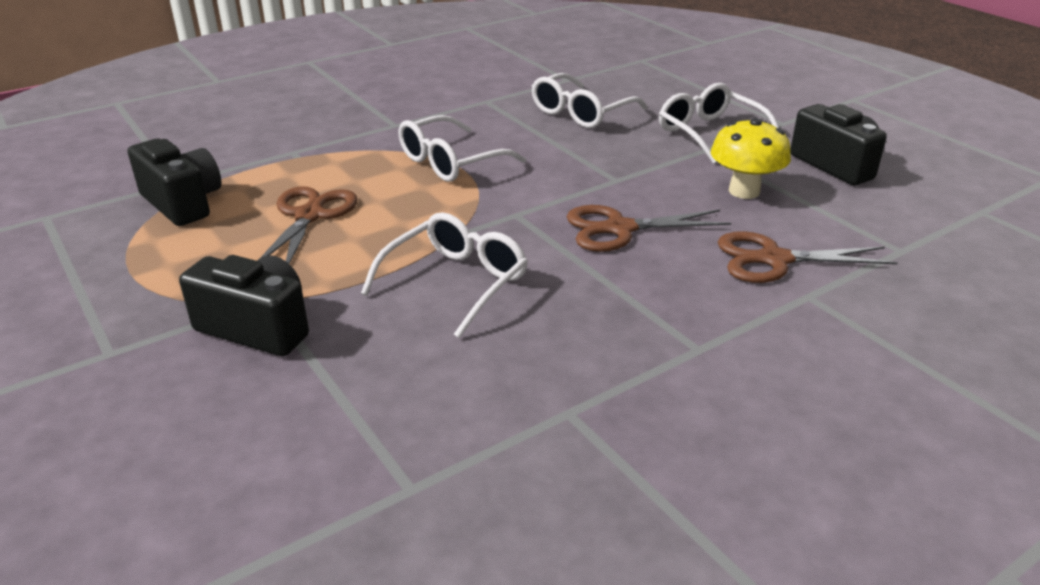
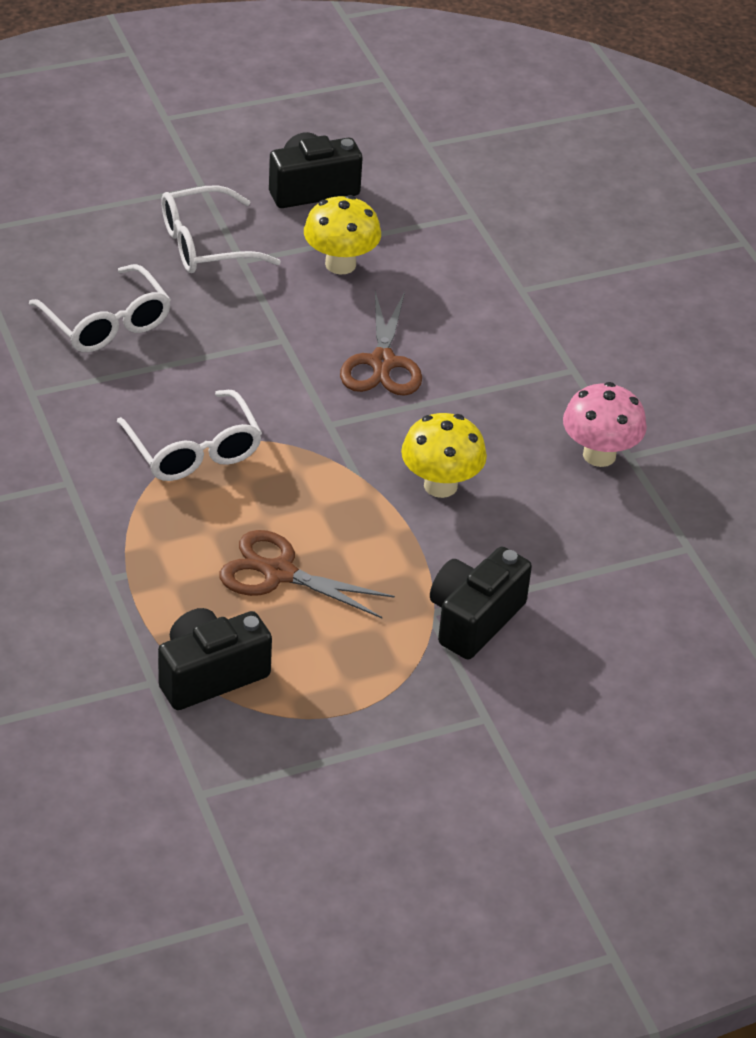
camera: 80 degrees left, 10 degrees up
(455, 282) = (440, 485): white glasses -> yellow mushroom
(556, 386) = (599, 455): none -> pink mushroom
(773, 259) = (464, 288): brown scissors -> none

